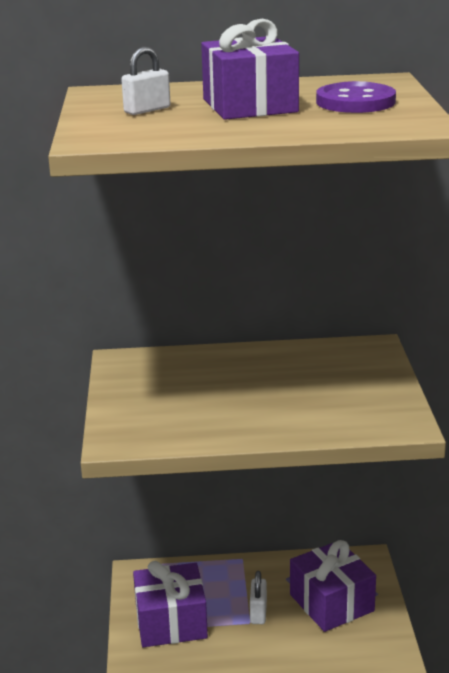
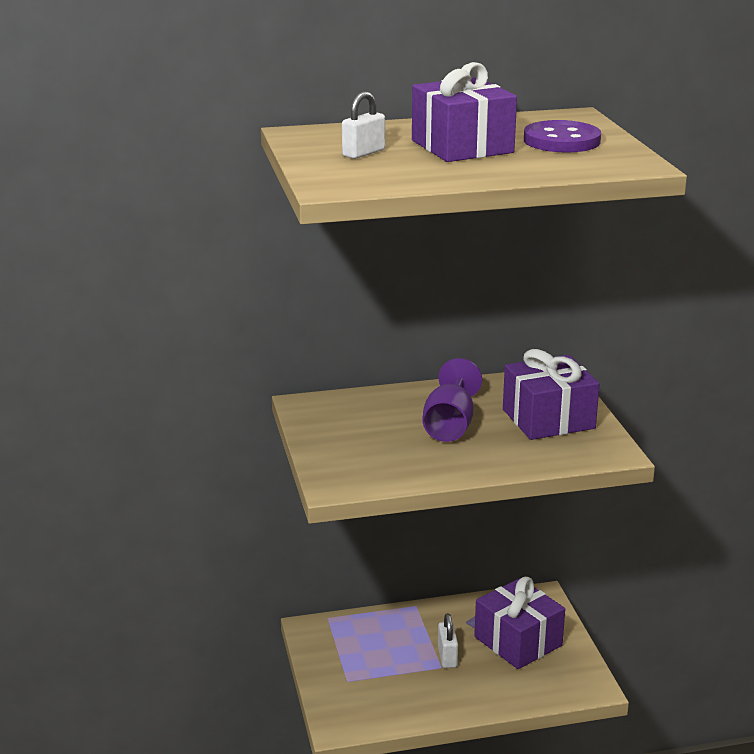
camera: 10 degrees left, 0 degrees up
(171, 622) = (361, 673): purple gift -> purple gift (548, 419)
(251, 388) = (450, 425): none -> purple goblet

